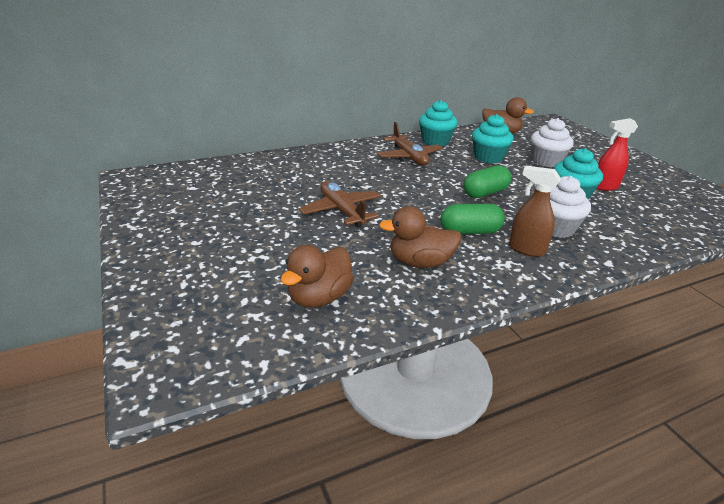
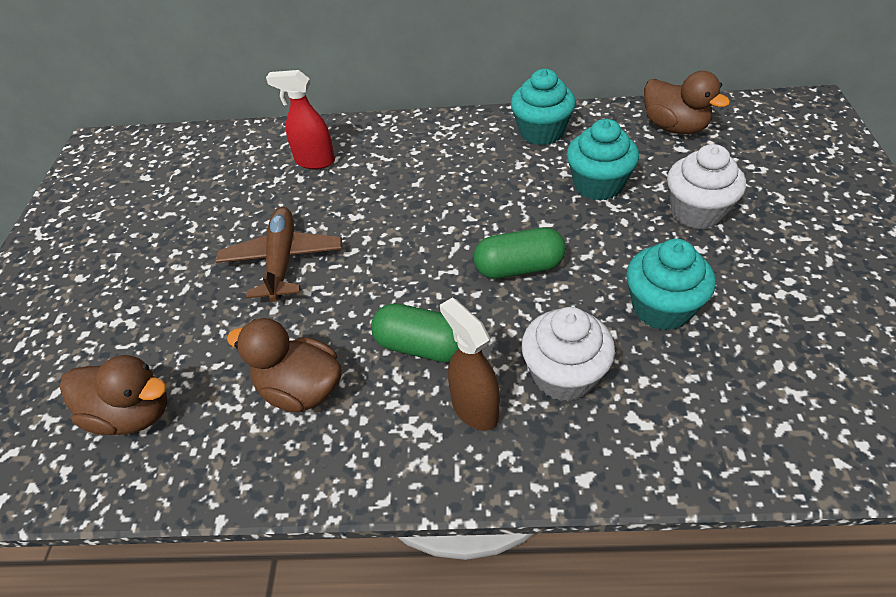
camera: 30 degrees right, 15 degrees up
(319, 297) = (133, 414): brown duck -> brown duck turned 135 degrees counterclockwise
(409, 157) = (468, 163): brown plane -> none
(604, 187) = (752, 298): red spray bottle -> red spray bottle (314, 161)

